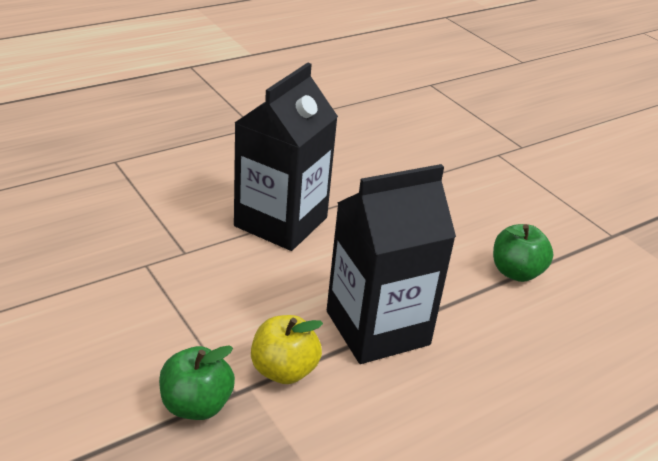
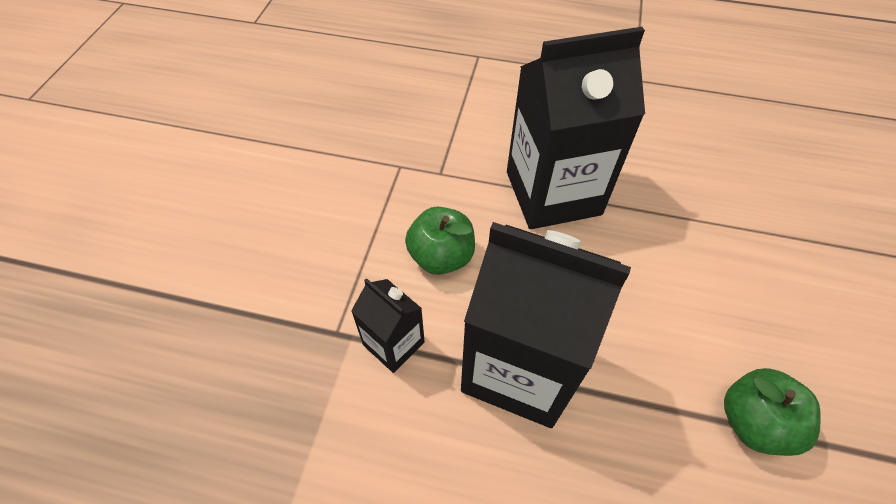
camera: 50 degrees right, 20 degrees up
(196, 405) = (299, 320): green apple -> green apple (441, 256)
(284, 370) = (393, 343): yellow apple -> black carton

